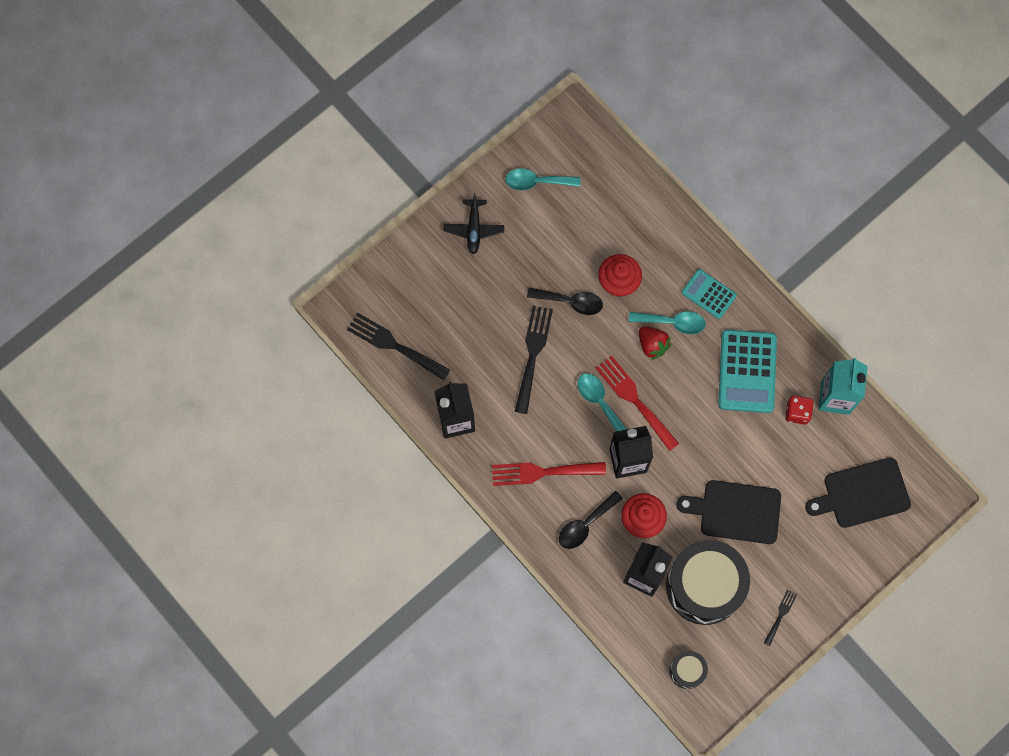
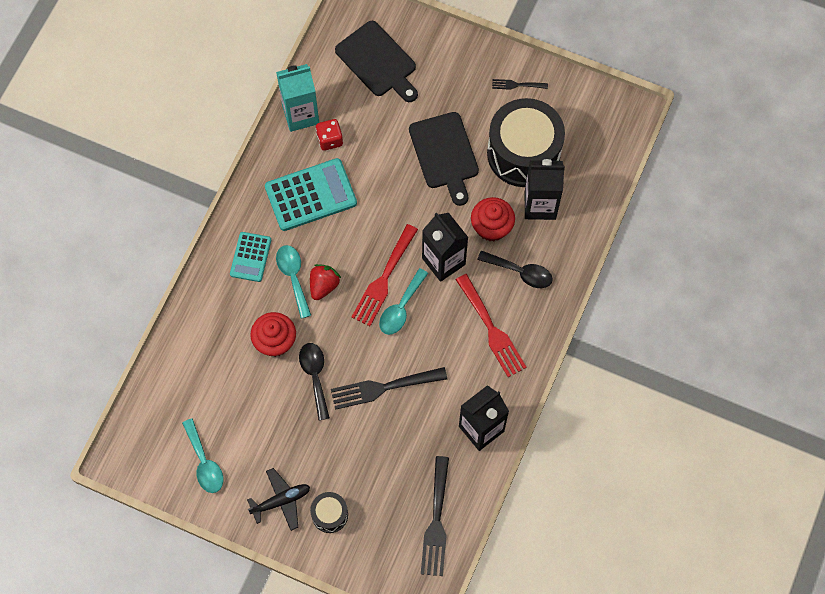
camera: 115 degrees left, 5 degrees down
(687, 671) = (603, 138): black drum -> black drum (330, 515)

